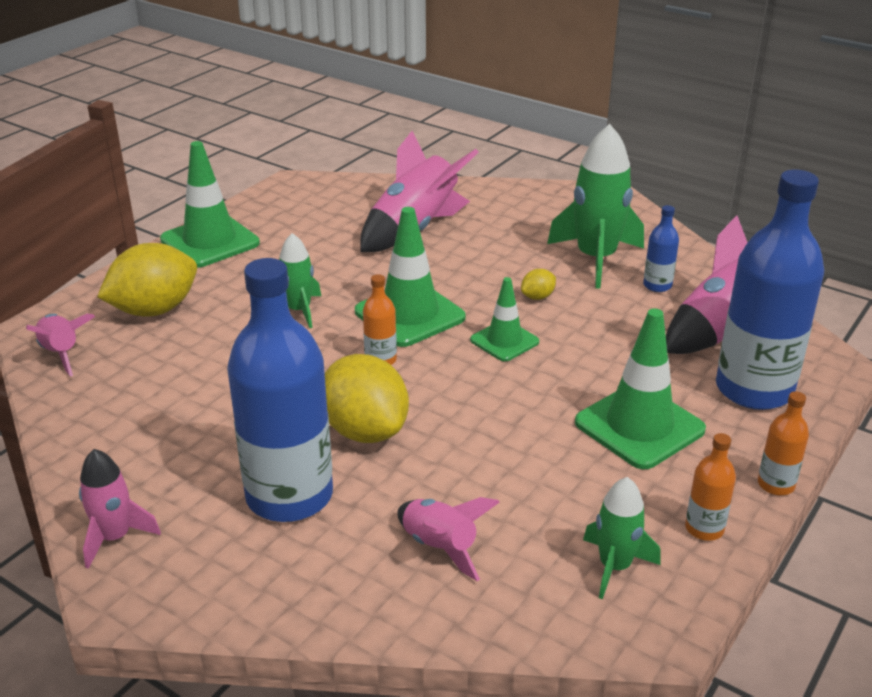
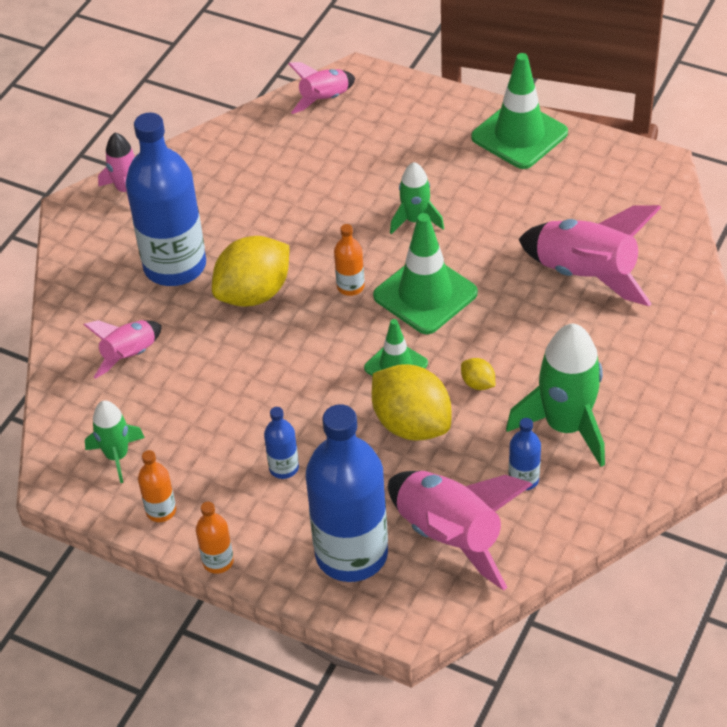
camera: 85 degrees right, 15 degrees up
(154, 310) = (396, 132): yellow lemon -> yellow lemon (411, 424)
(639, 426) = (284, 468): green traffic cone -> blue bottle

